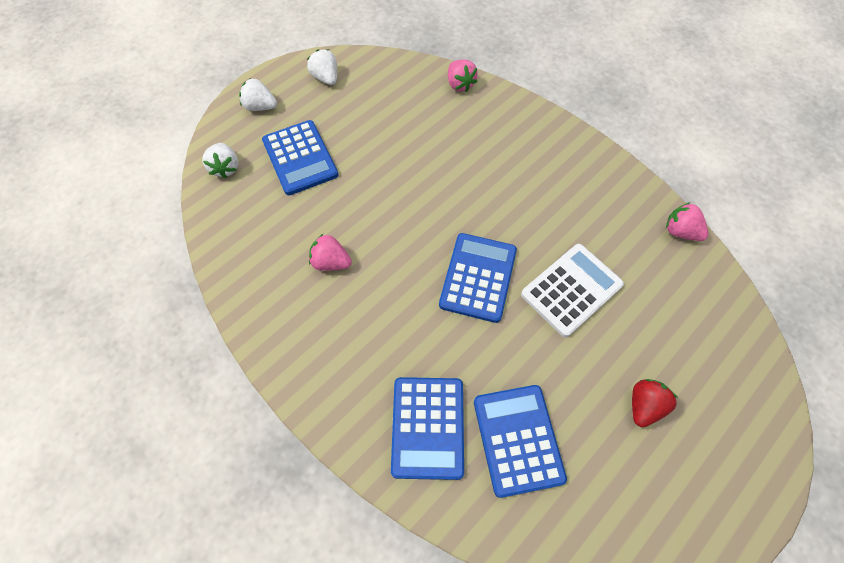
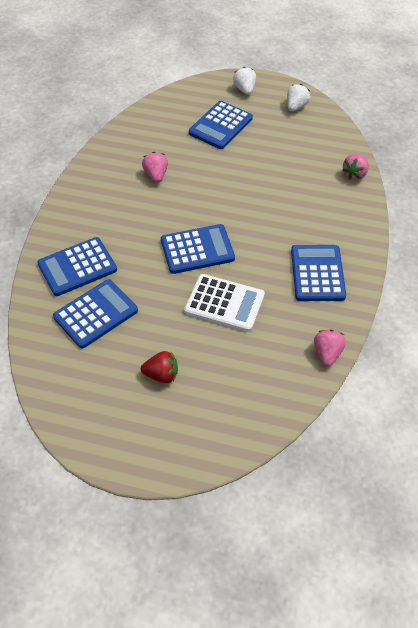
camera: 60 degrees right, 10 degrees down
(225, 168) = (186, 98): white strawberry -> none
(574, 185) = (317, 273): none -> blue calculator

